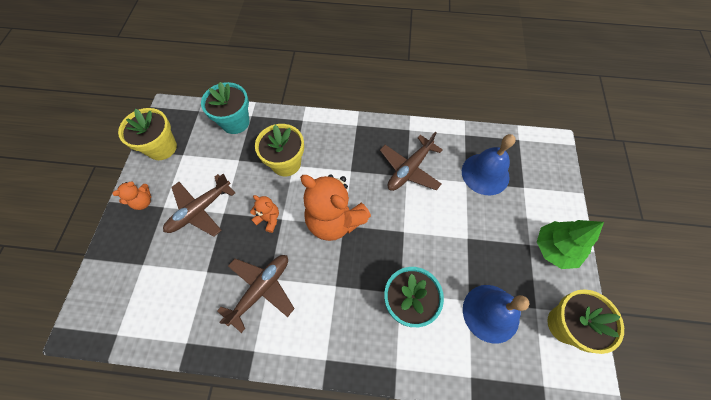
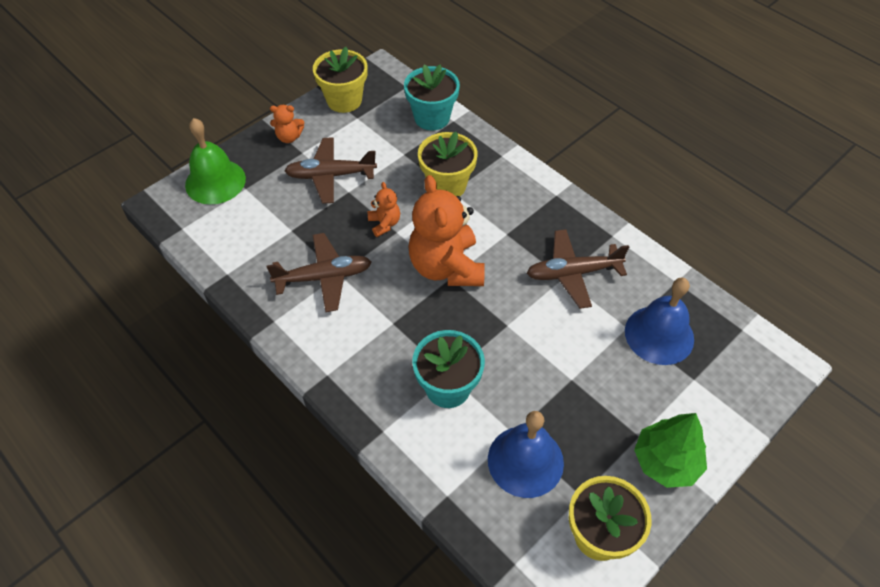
camera: 40 degrees right, 10 degrees down
(112, 276) = (215, 181): none -> green bell

